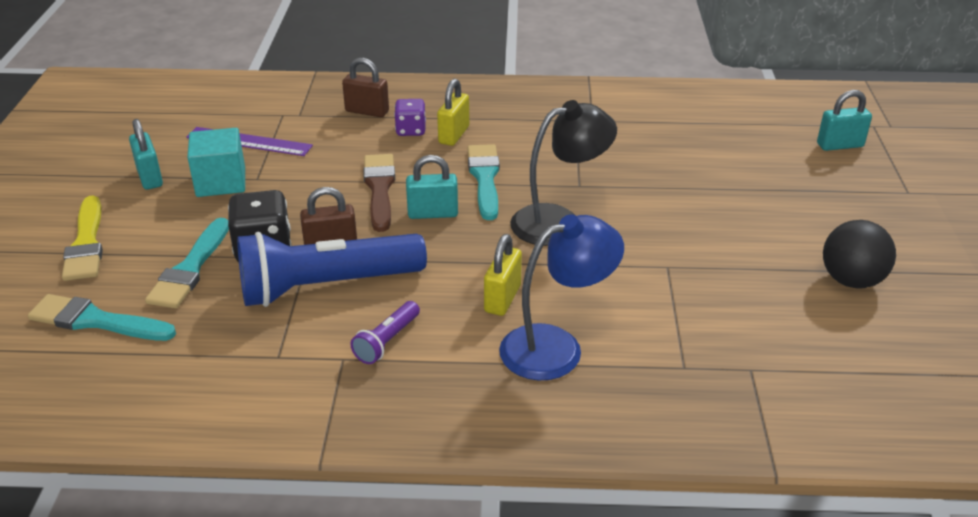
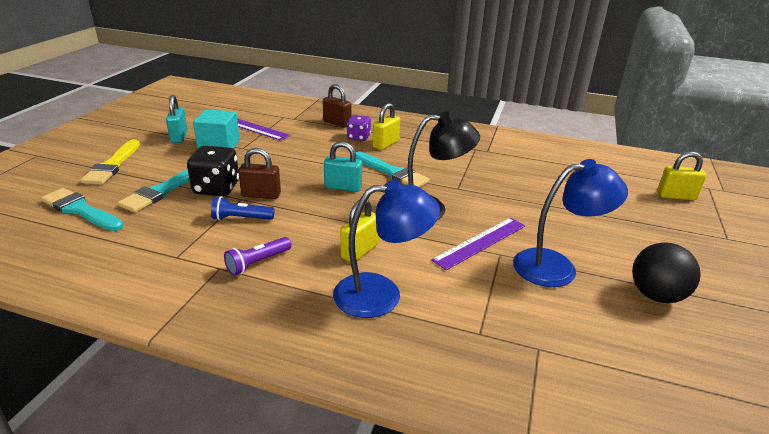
camera: 15 degrees right, 5 degrees down
(327, 286) = (241, 218): blue flashlight -> blue flashlight, size x0.44
(380, 189) = (316, 166): brown brush -> none
(485, 178) = (392, 172): turquoise brush -> turquoise brush turned 120 degrees clockwise
(639, 256) = (480, 242): none -> purple ruler
(736, 268) = (557, 266): none -> blue lamp
(840, 145) = (676, 196): turquoise padlock -> yellow padlock

